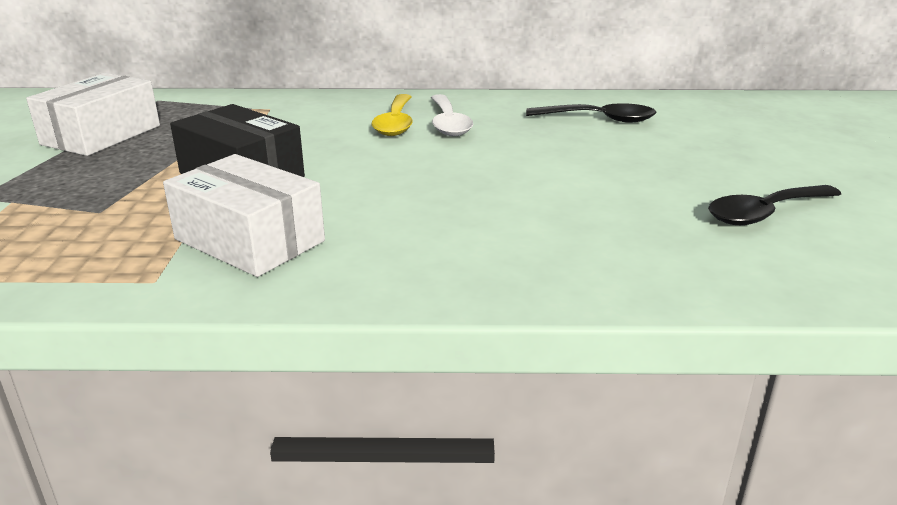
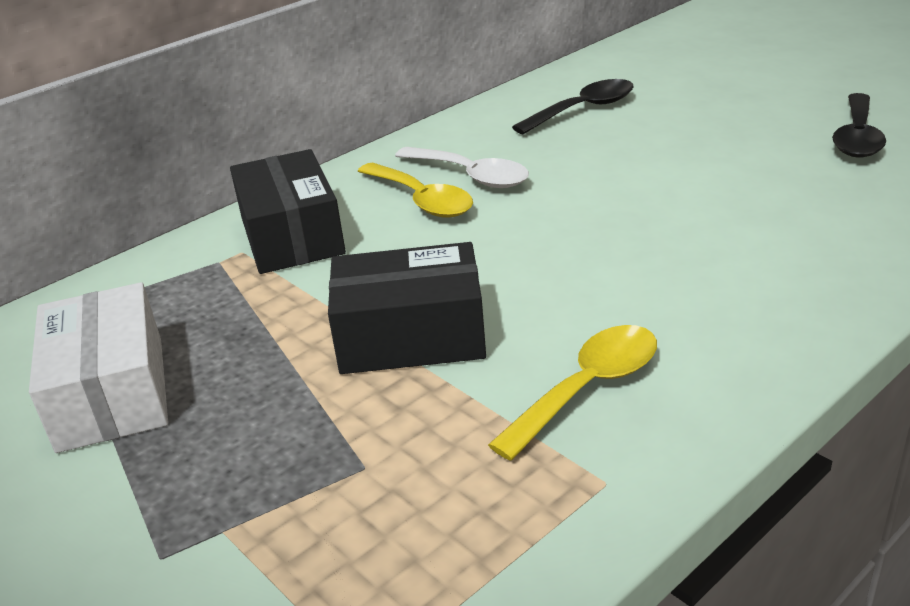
camera: 40 degrees left, 5 degrees up
(249, 240) = (587, 389): white box -> yellow spoon
(303, 111) = (292, 235): none -> black box

